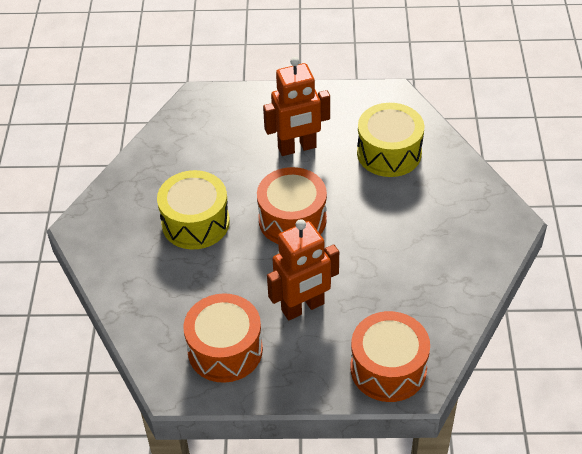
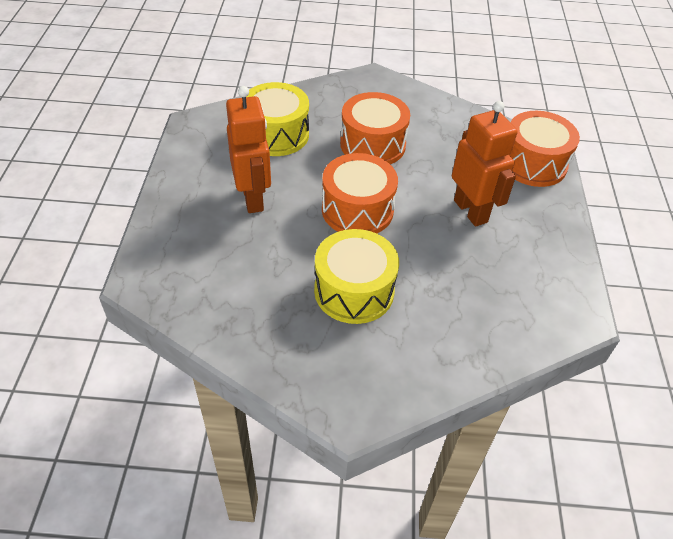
camera: 90 degrees left, 0 degrees up
(225, 350) = (528, 272): orange drum -> orange drum (372, 144)

